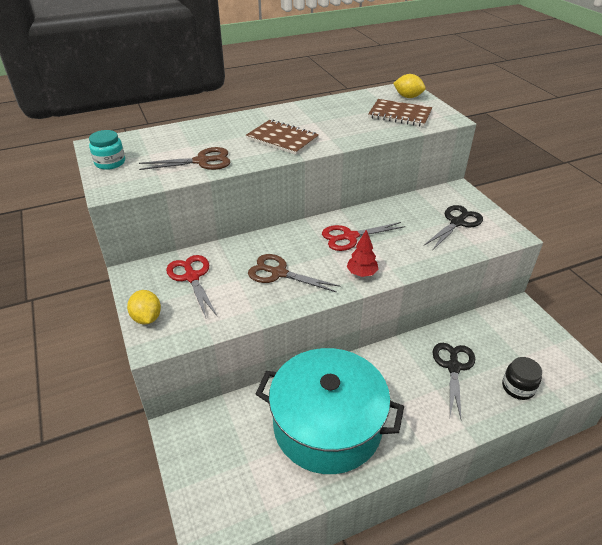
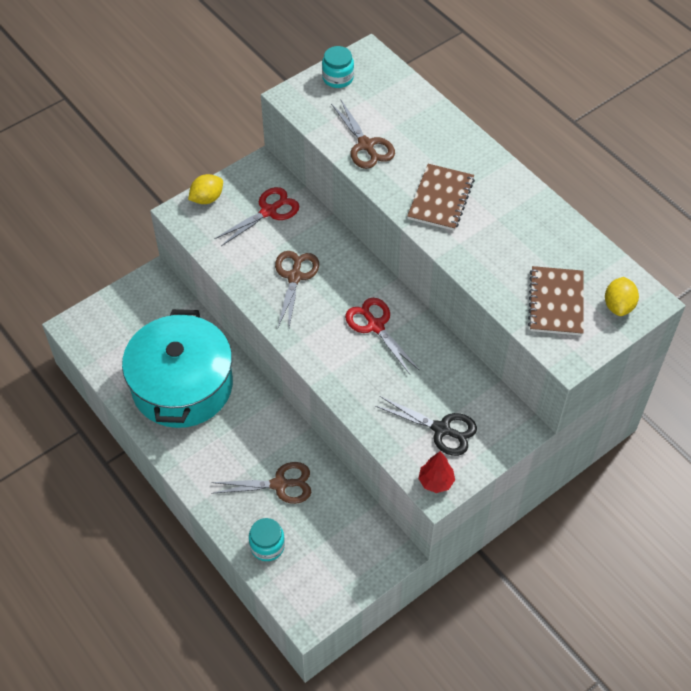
camera: 75 degrees right, 15 degrees up
(361, 273) = (315, 346): red tree -> red tree (436, 481)
(453, 367) = (279, 484): black scissors -> brown scissors
(518, 387) = (267, 546): black jar -> turquoise jar

